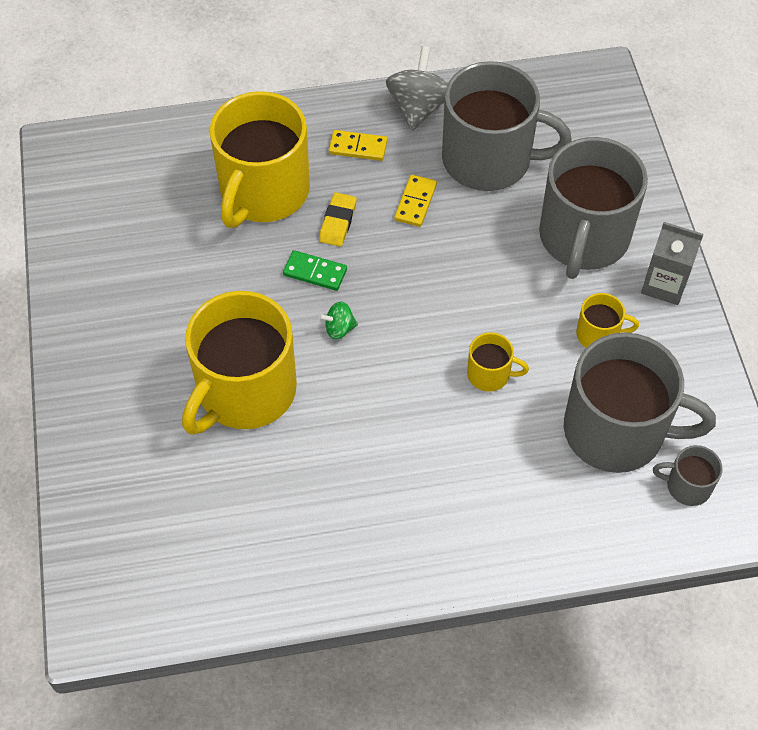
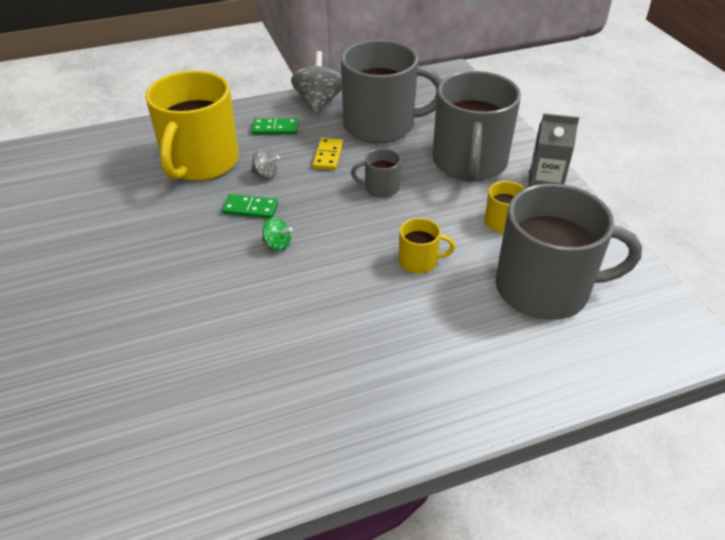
camera: 10 degrees left, 15 degrees down
(245, 391) = (194, 302): yellow mug -> none
(337, 222) = (265, 174): yellow eraser -> grey spinning top
(339, 329) = (277, 245): green spinning top -> green spinning top turned 135 degrees counterclockwise
(358, 147) = (275, 129): yellow domino -> green domino
(687, 486) = (624, 322): grey mug -> grey mug (381, 188)

